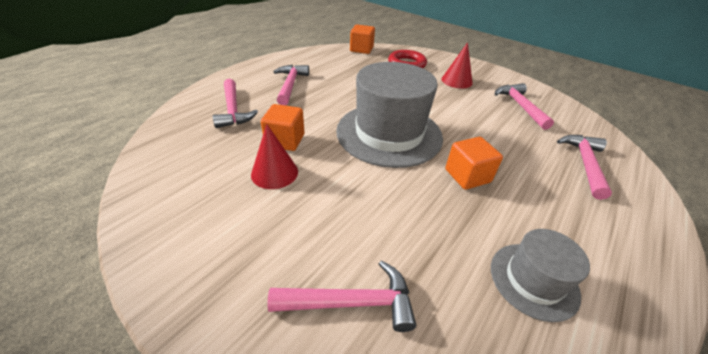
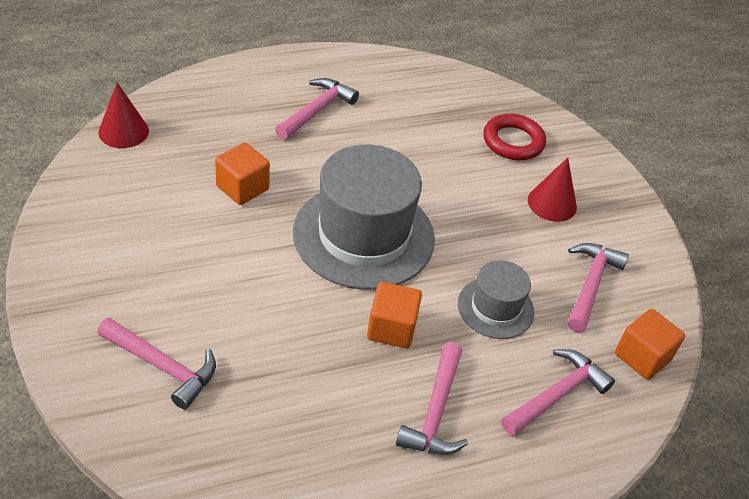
camera: 30 degrees right, 5 degrees up
(233, 110) = (222, 120): pink hammer -> pink hammer (435, 412)
(274, 173) = (201, 220): red cone -> red cone (123, 131)
(361, 49) = (476, 86): orange cube -> orange cube (642, 357)
(533, 280) = (328, 445): grey hat -> grey hat (495, 308)

